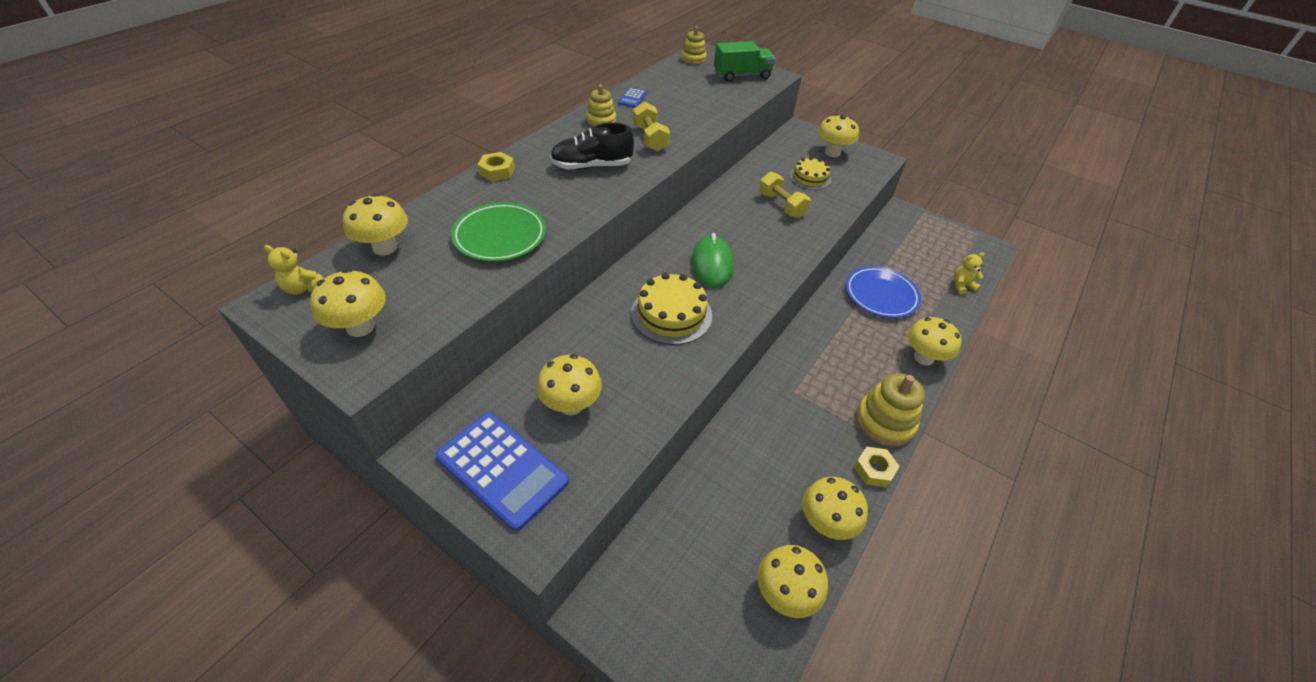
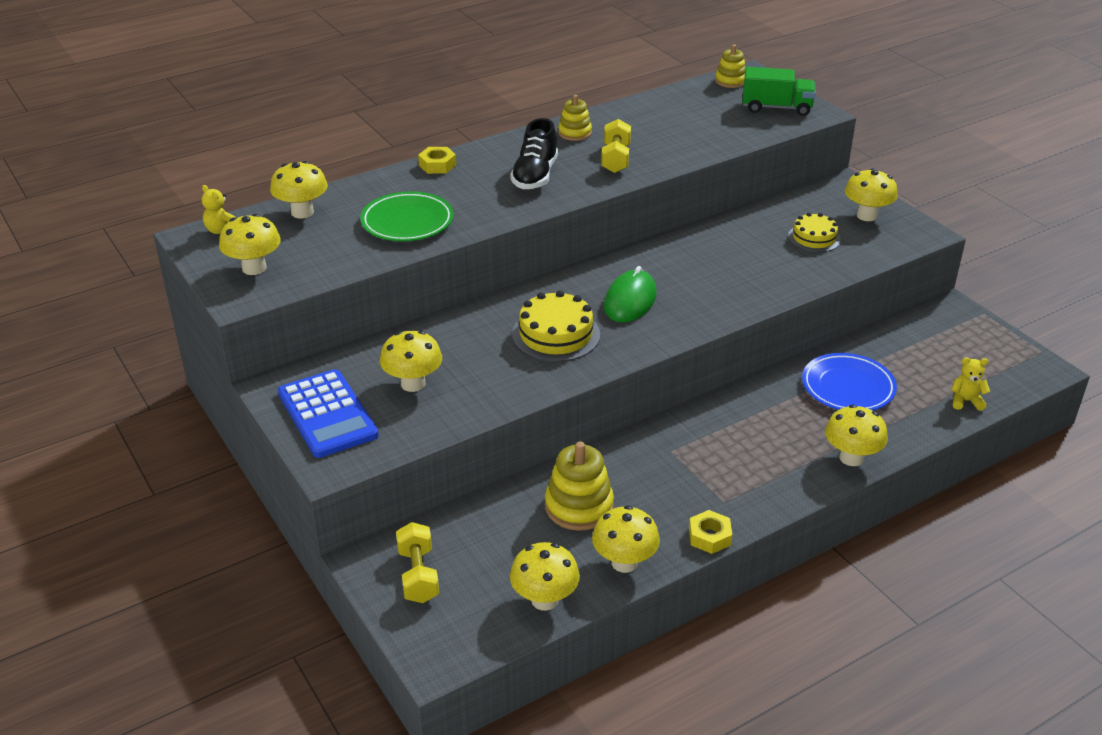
camera: 25 degrees right, 10 degrees down
(592, 166) = (535, 176): black shoe -> black shoe turned 90 degrees counterclockwise
(632, 98) = (625, 115): blue calculator -> none
(781, 205) = (754, 259): yellow dumbbell -> yellow dumbbell (418, 575)
(885, 422) = (755, 501): yellow stacking toy -> yellow stacking toy (579, 506)

